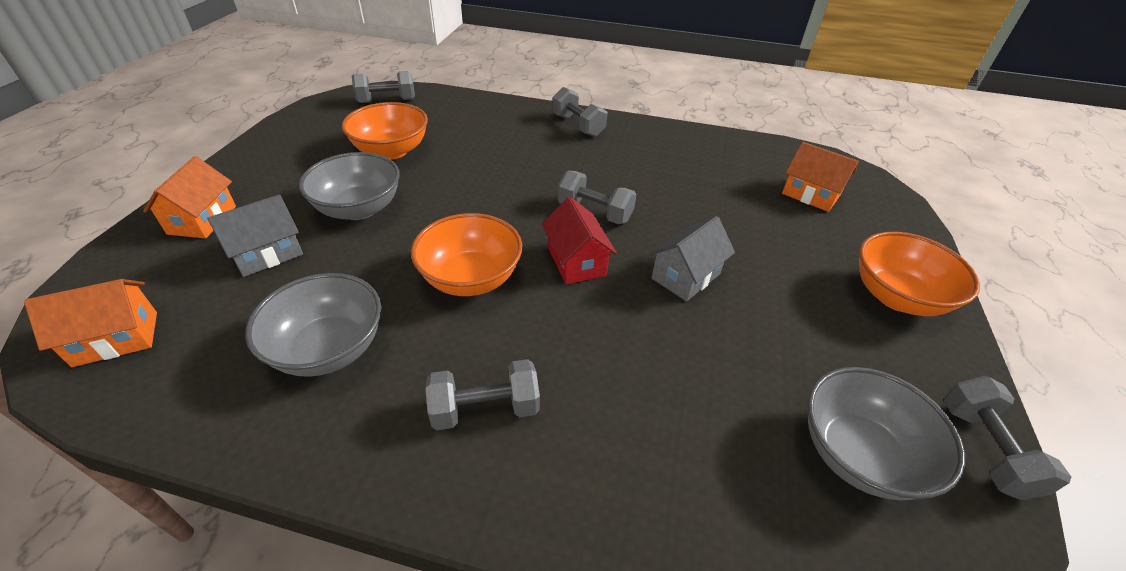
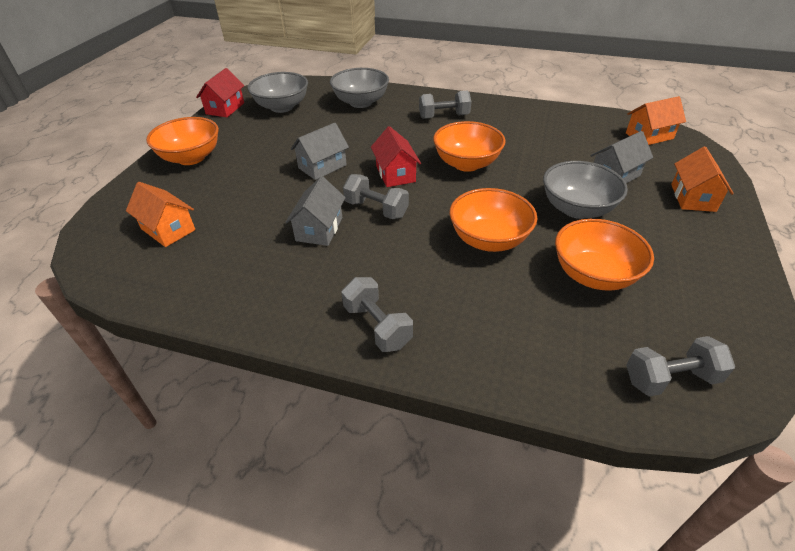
camera: 175 degrees left, 0 degrees up
(329, 349) = (532, 133): grey bowl -> grey bowl (361, 102)
(474, 179) = (489, 239): none -> orange bowl
(651, 192) = (319, 229): none -> grey house
(984, 449) = (225, 108): grey dumbbell -> red house

